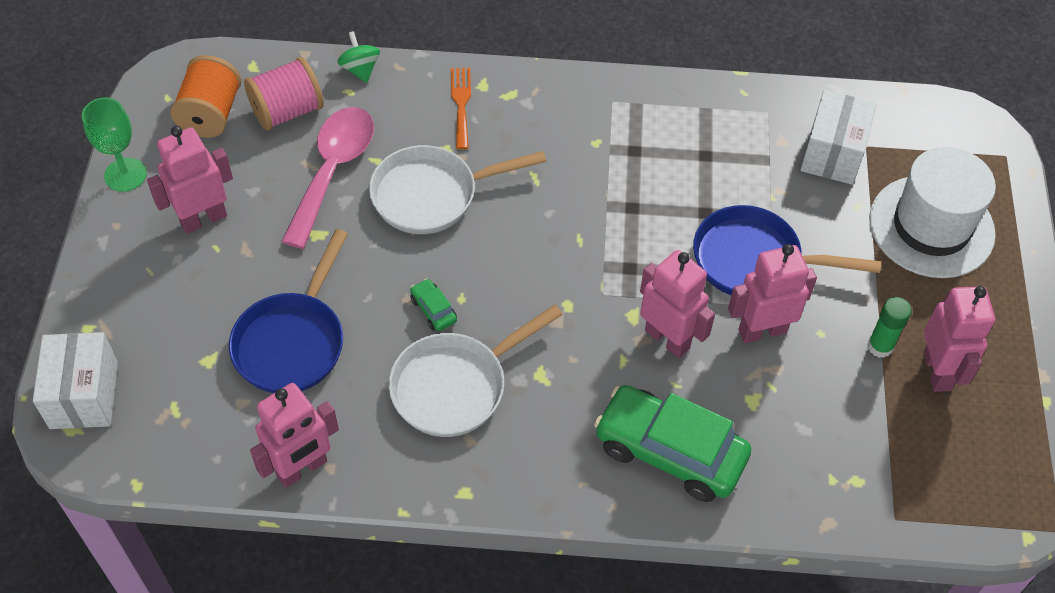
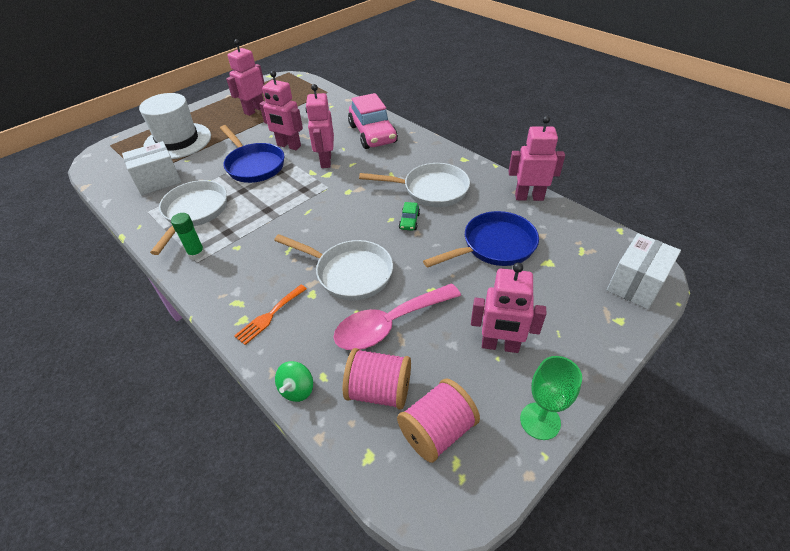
camera: 135 degrees left, 10 degrees down
(211, 114) = (437, 431): orange spool -> pink spool
(669, 452) = (373, 134): green car -> pink car
(711, 147) = (194, 212): none -> white pan
(880, 346) = (259, 123): green glue stick -> green glue stick (196, 253)

